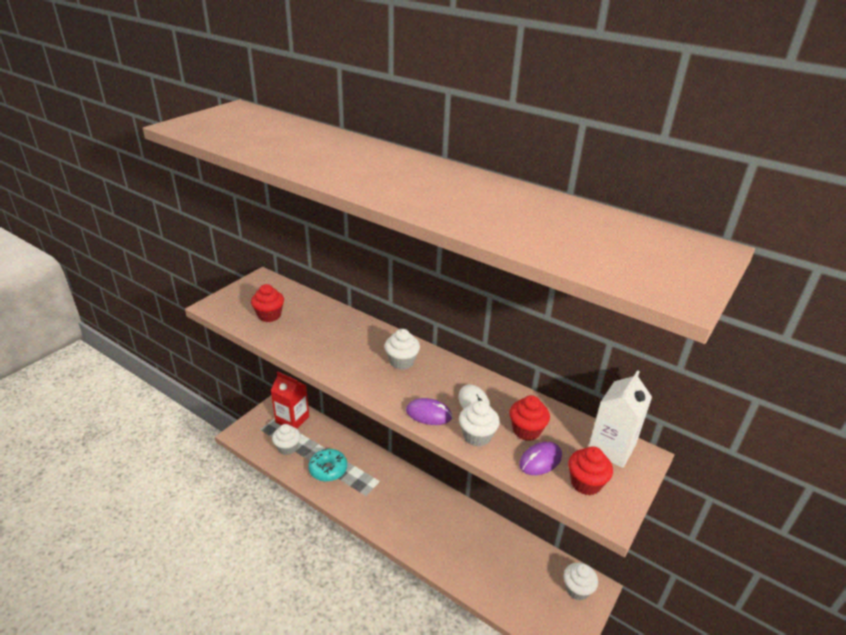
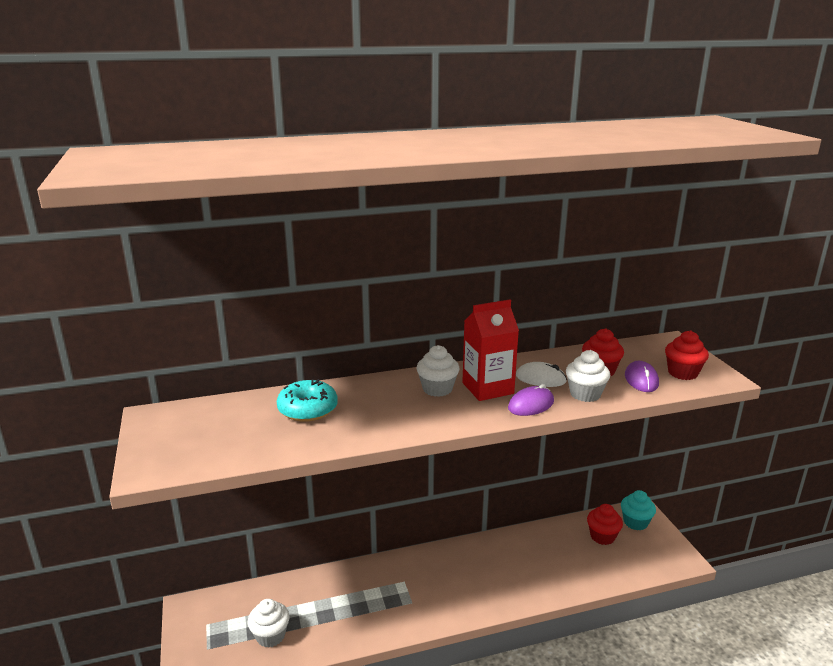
camera: 50 degrees left, 10 degrees down
(269, 315) = (238, 436): red cupcake -> red cupcake (602, 536)
(292, 419) = (231, 609): red carton -> red carton (487, 388)
(328, 469) = (344, 615): turquoise donut -> turquoise donut (308, 409)
(577, 589) = (635, 522): white cupcake -> turquoise cupcake
(611, 448) = (653, 348): white carton -> none

